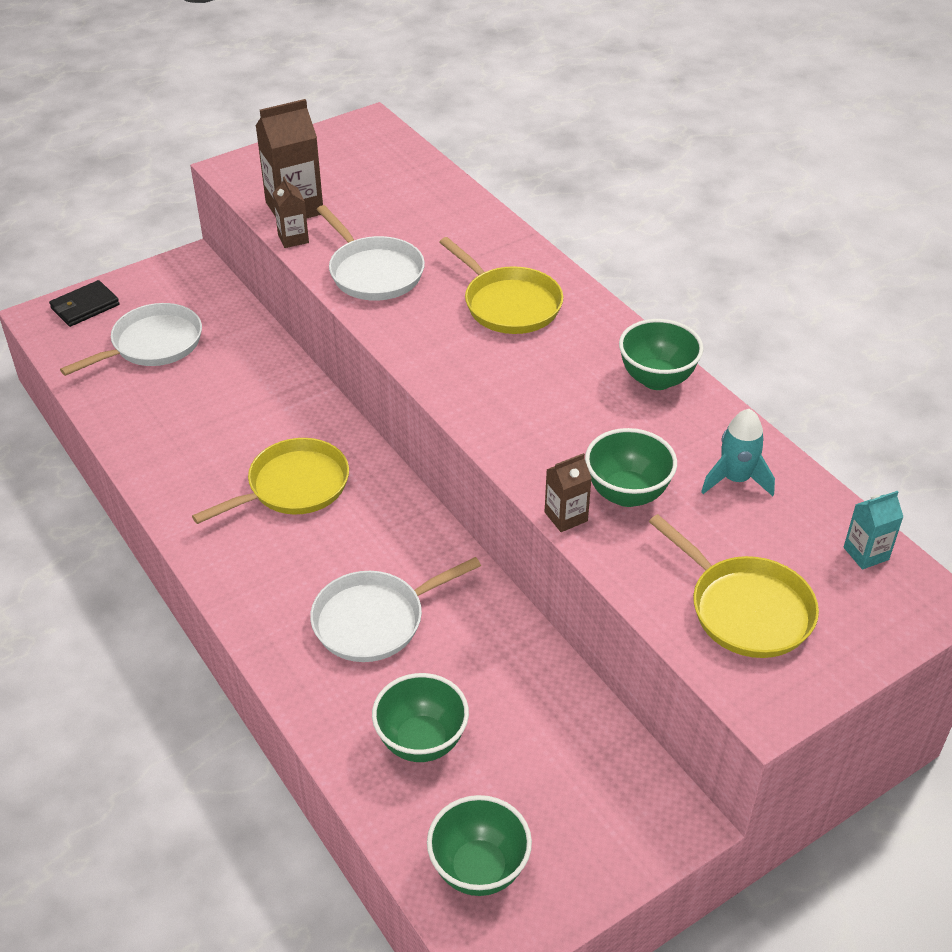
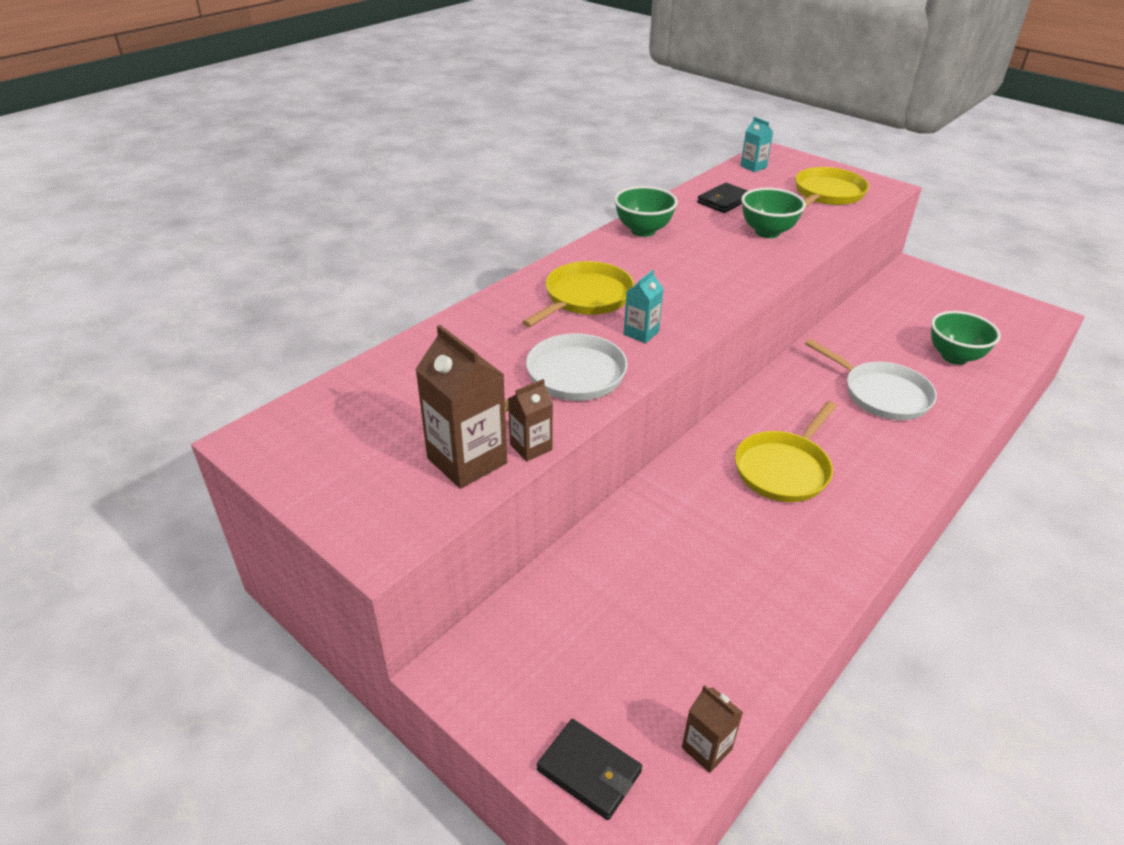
camera: 105 degrees left, 5 degrees down
(152, 344) = (638, 652): white pan -> none
(293, 487) = (784, 469): yellow pan -> yellow pan turned 90 degrees counterclockwise
(427, 328) = (641, 333): none -> turquoise carton
(479, 869) = (1010, 324): green bowl -> none
(566, 516) = (807, 250): brown carton -> brown carton (706, 748)
(735, 479) = (724, 201): turquoise rocket -> black wallet

